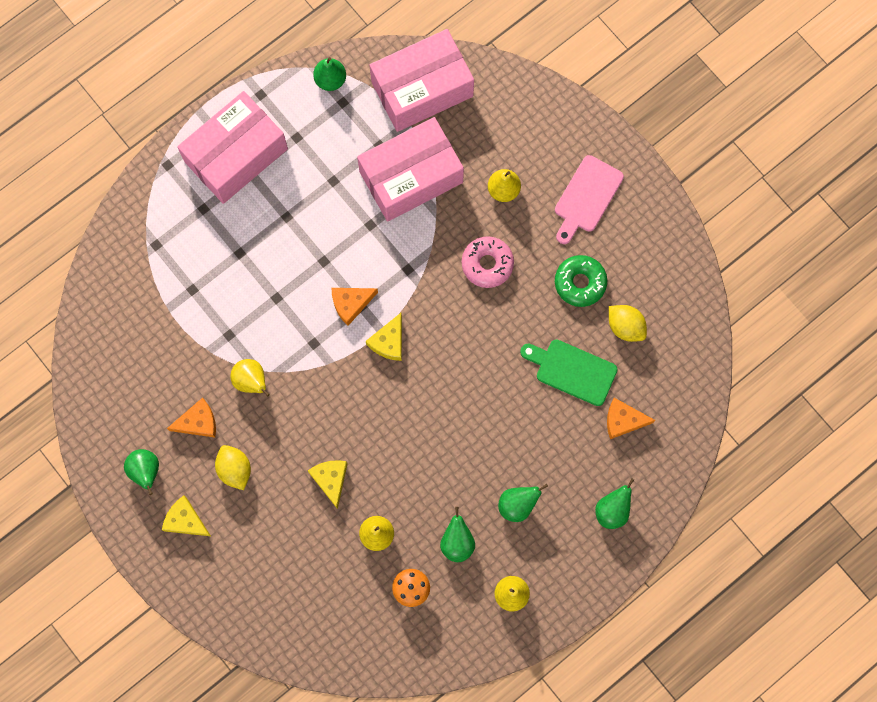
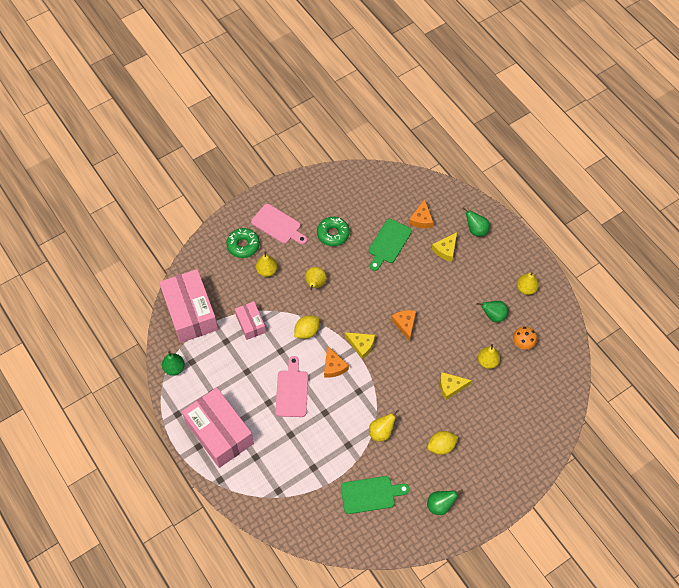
camera: 85 degrees left, 15 degrees down
(157, 372) = (370, 494): none -> green cutting board
(185, 520) = (475, 480): yellow cheese -> yellow cheese (446, 250)
(198, 422) = (407, 468): orange cheese -> orange cheese (405, 324)
(307, 248) = (292, 391): none -> pink cutting board
(411, 177) = (250, 324): pink box -> pink box, size x0.52
(487, 264) = (315, 284): pink donut -> yellow pear
(517, 505) = (471, 280): green pear -> none
(544, 149) = (243, 245): none -> green donut
(625, 326) = (363, 212): yellow lemon -> yellow lemon (307, 331)

